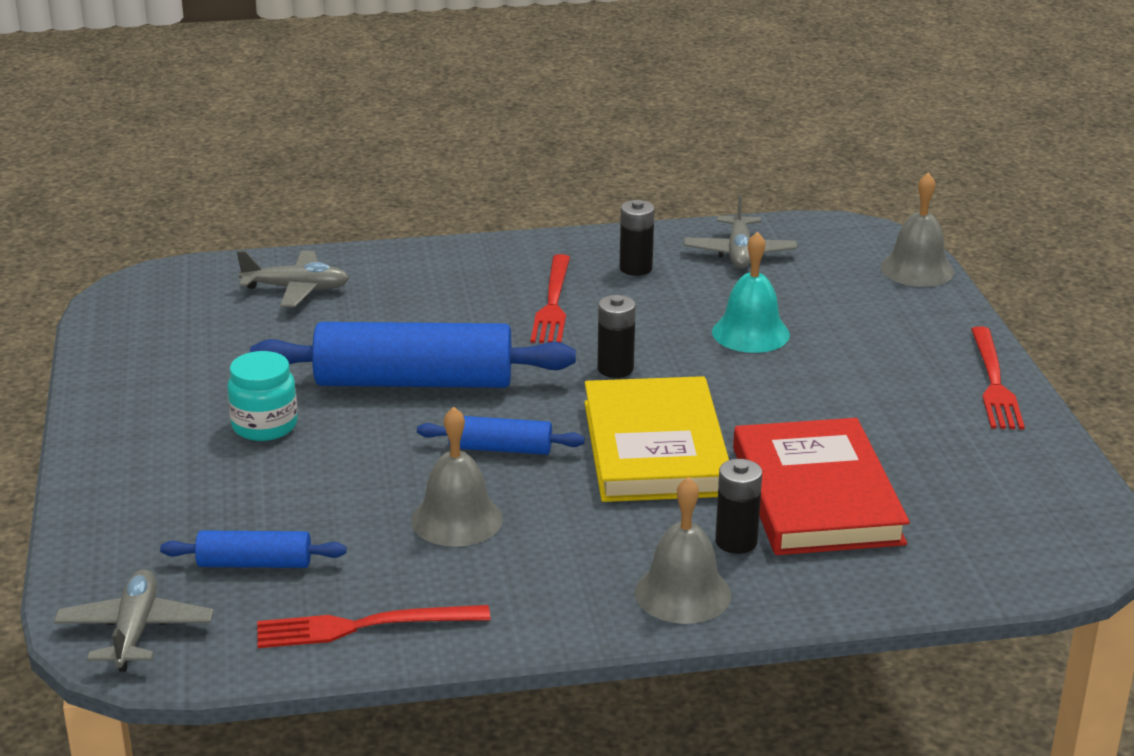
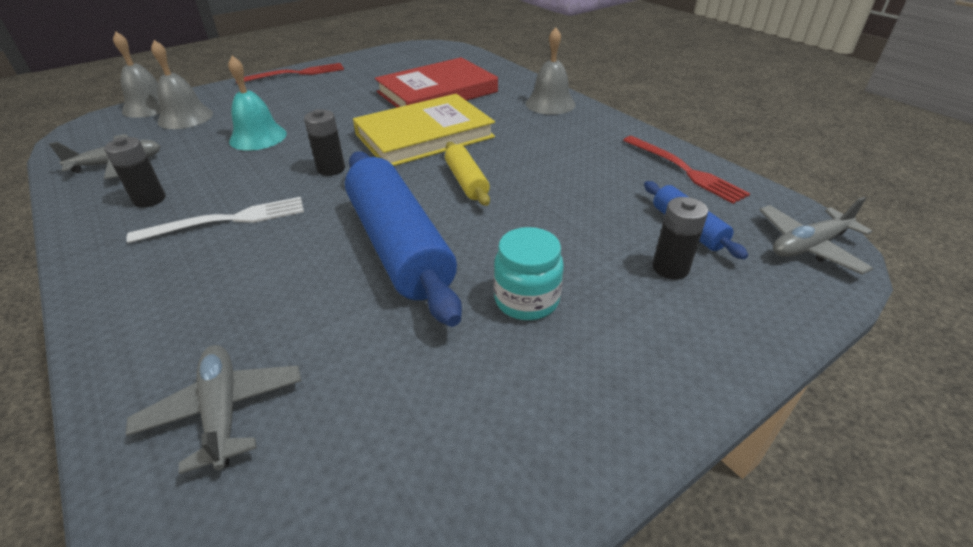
camera: 115 degrees left, 10 degrees up
(457, 519) = (558, 173): grey bell -> grey bell (185, 117)
(500, 448) = (466, 181): blue rolling pin -> yellow rolling pin
(553, 303) = (226, 220): red fork -> white fork
(736, 542) = (495, 101): black battery -> black battery (670, 268)

